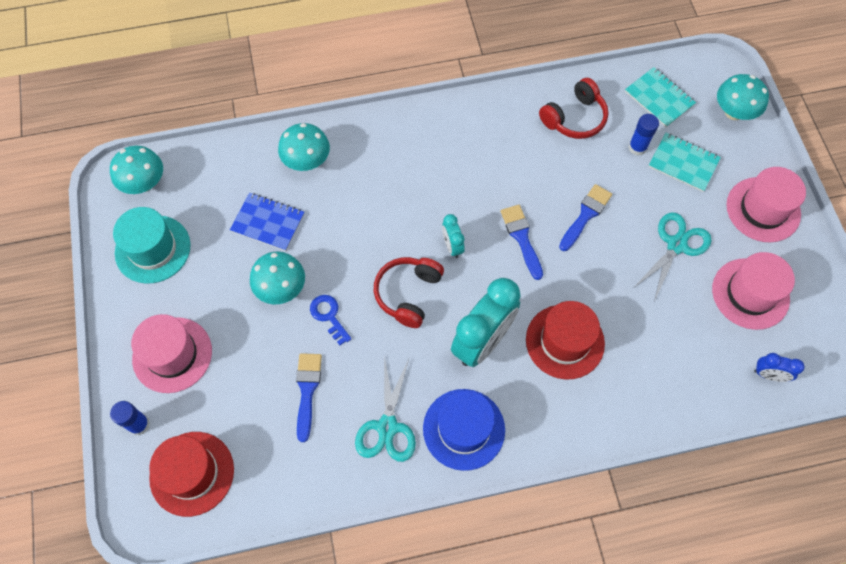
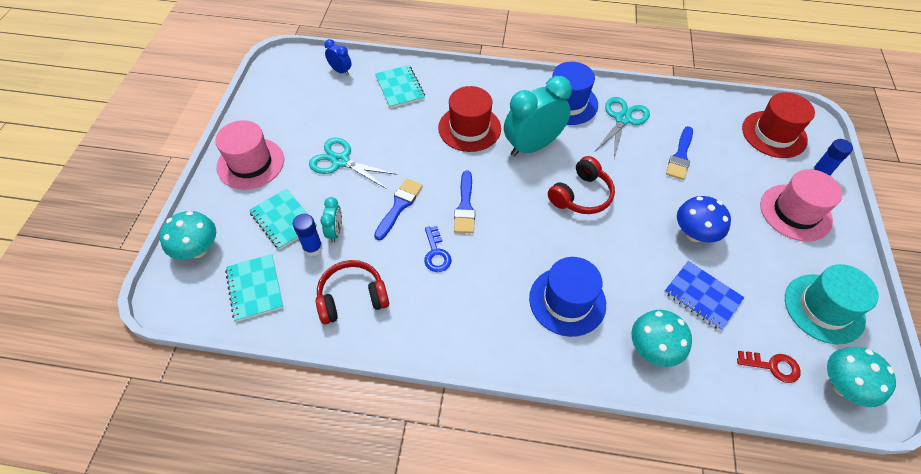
camera: 160 degrees left, 10 degrees down
(203, 180) = (772, 366): none -> red key
(281, 288) = (694, 233): turquoise mushroom -> blue mushroom
(329, 316) = (654, 200): blue key -> blue key (436, 253)
(390, 177) = (567, 301): none -> blue hat
(452, 246) = (529, 219): turquoise clock -> turquoise clock (335, 232)
(585, 215) = (399, 206): blue brush -> blue brush turned 150 degrees clockwise
(676, 245) = (340, 161): turquoise scissors -> turquoise scissors turned 60 degrees clockwise
(679, 374) = (400, 88): none -> turquoise notebook
(750, 293) = (312, 115): pink hat -> none

